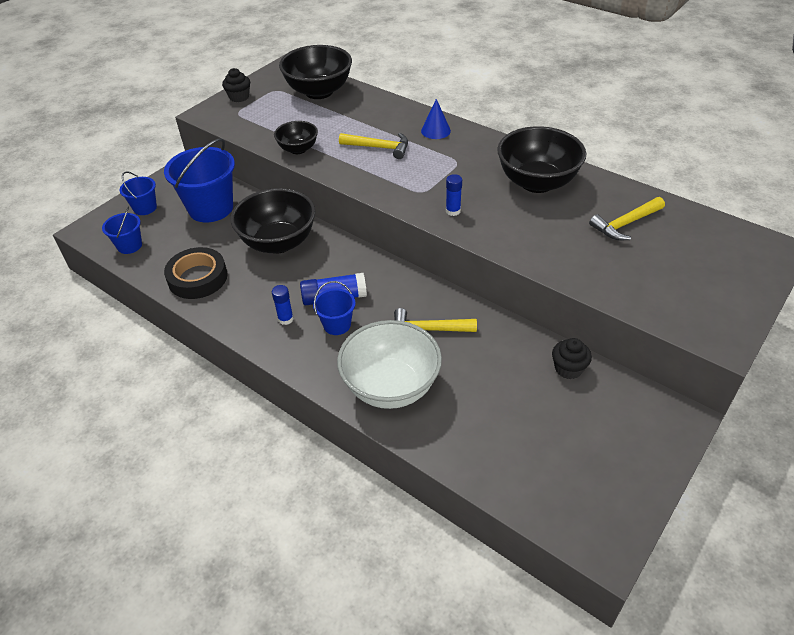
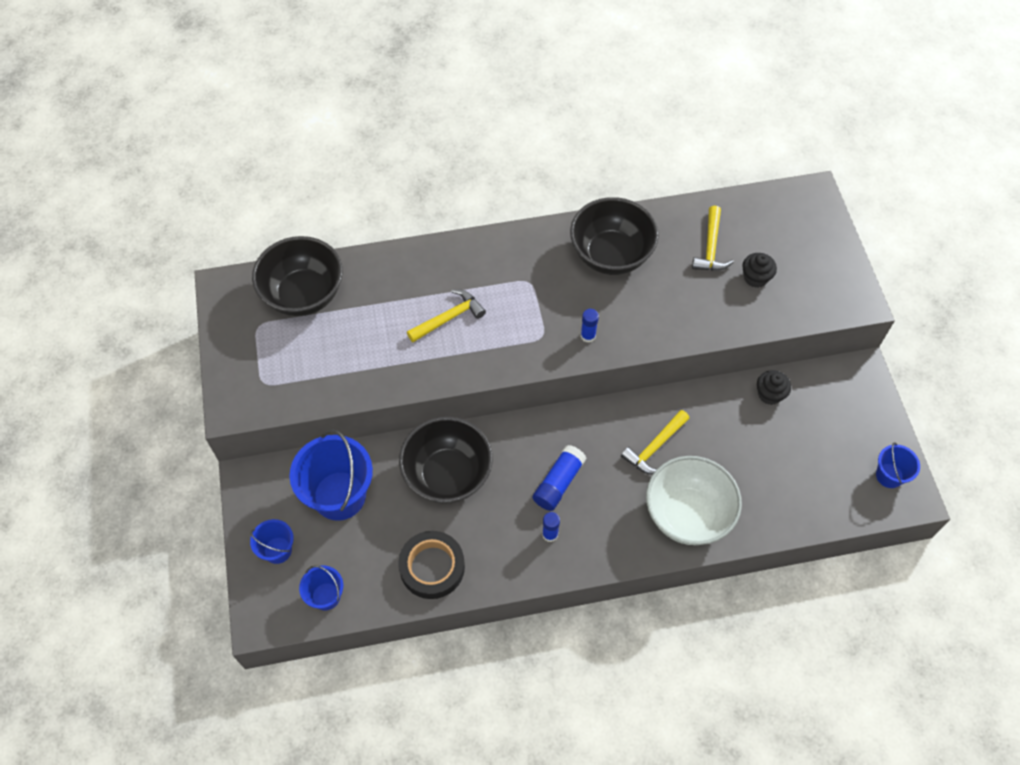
camera: 50 degrees left, 15 degrees up
(239, 97) = (235, 363): black cupcake -> black cupcake (755, 278)
(298, 149) = (383, 377): black bowl -> none
(337, 325) = (591, 503): blue bucket -> blue bucket (889, 475)
(435, 131) = (469, 260): blue cone -> none

